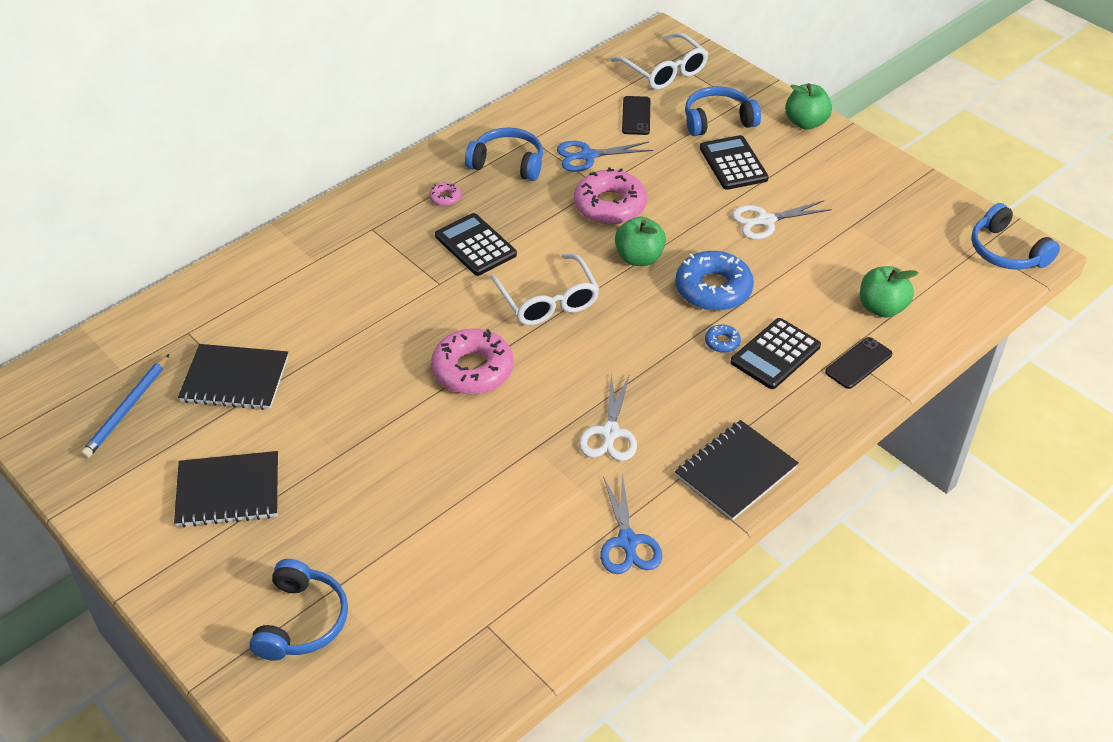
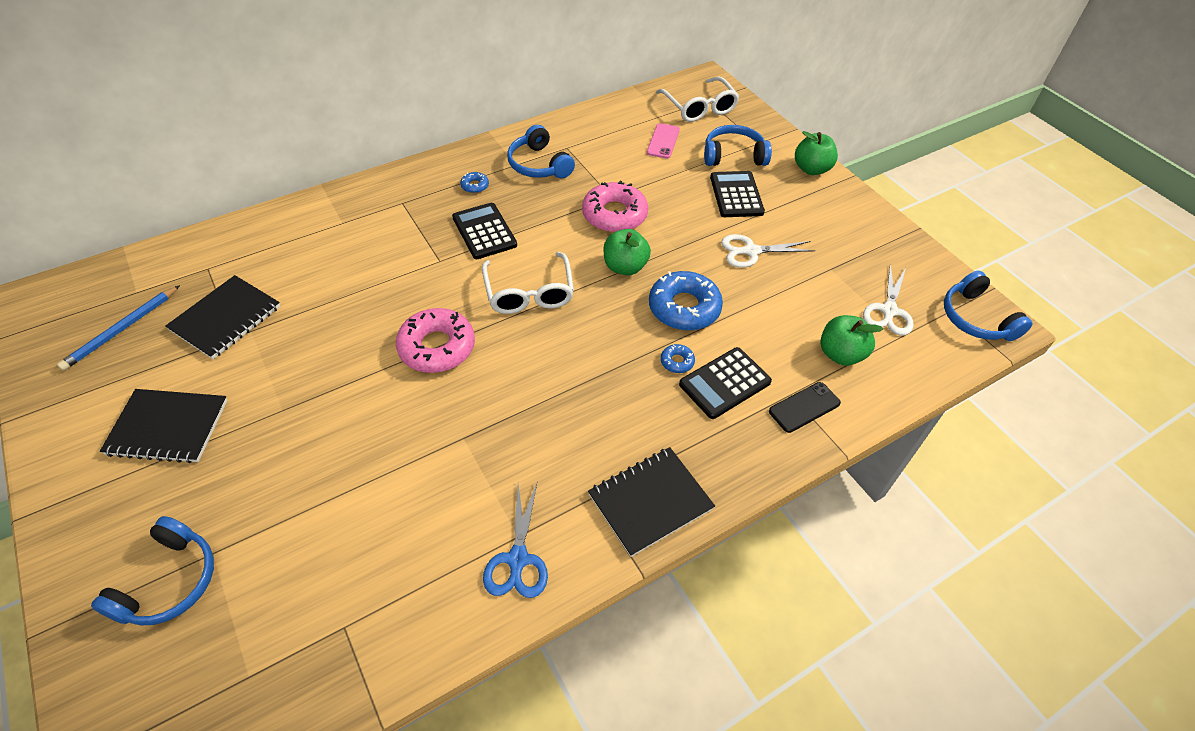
camera: 10 degrees right, 5 degrees up
(235, 379) = (226, 318): black notebook -> black notebook turned 75 degrees counterclockwise
(445, 198) = (475, 186): pink donut -> blue donut
(507, 163) = (539, 165): blue headphones -> blue headphones turned 150 degrees counterclockwise
(587, 156) = (609, 169): blue scissors -> none
(610, 433) = (540, 436): white scissors -> white scissors (889, 311)
(636, 116) = (663, 141): black phone -> pink phone

